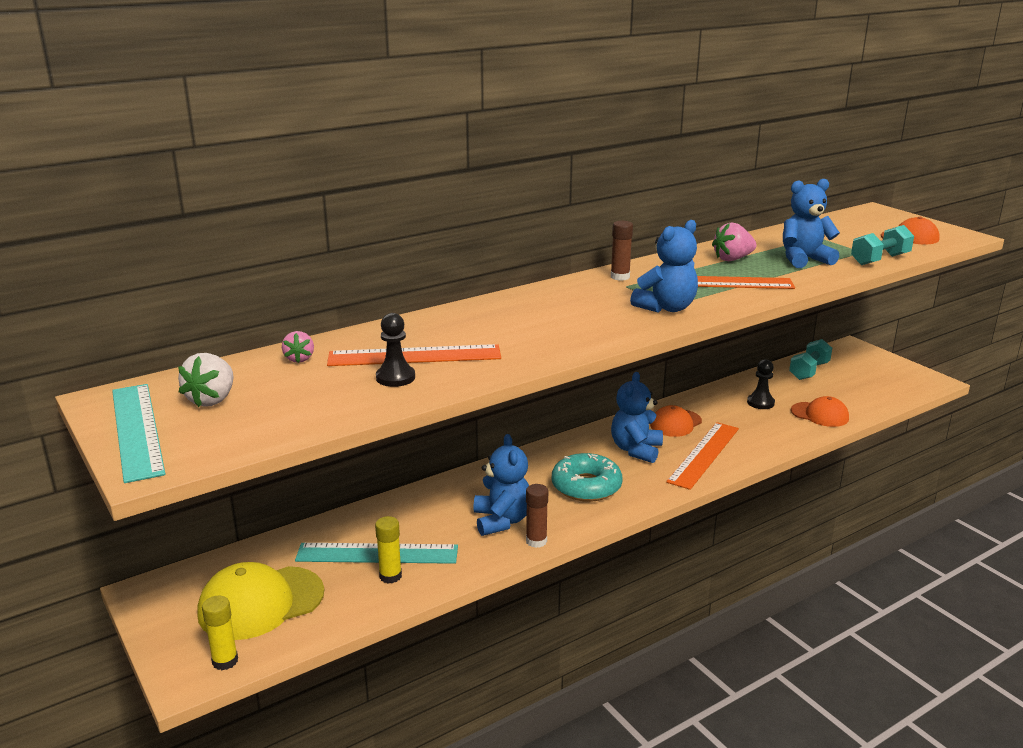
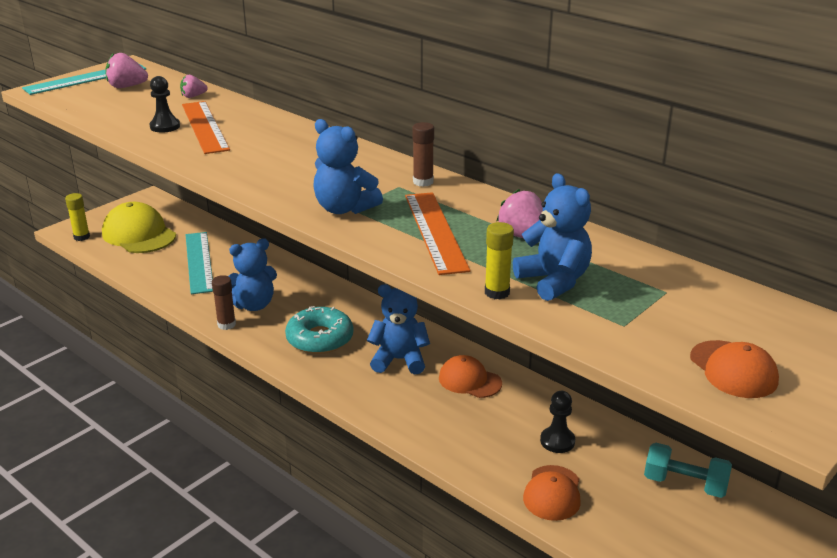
camera: 75 degrees right, 5 degrees up
(212, 400) = (126, 87): white strawberry -> pink strawberry
(390, 576) = (172, 272): yellow glue stick -> yellow glue stick (497, 292)
(704, 454) = (407, 404): orange ruler -> none
(880, 260) = (596, 338): turquoise dumbbell -> none

